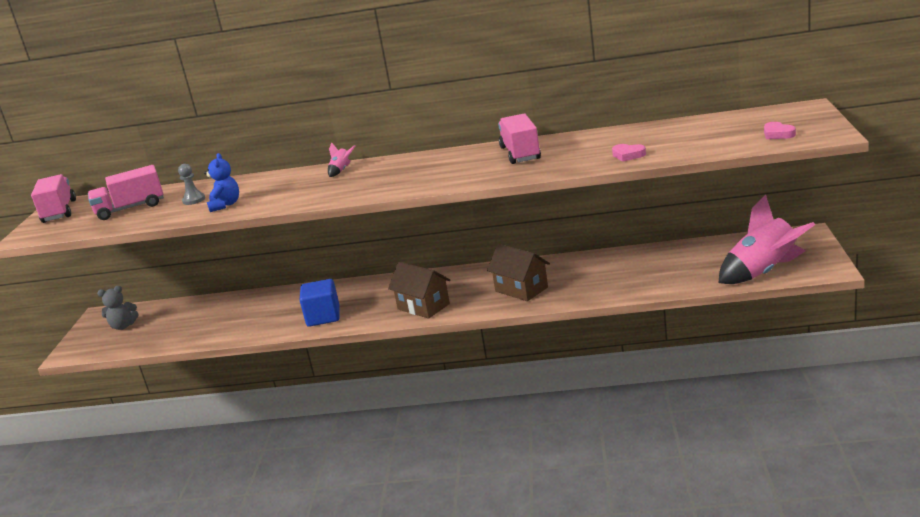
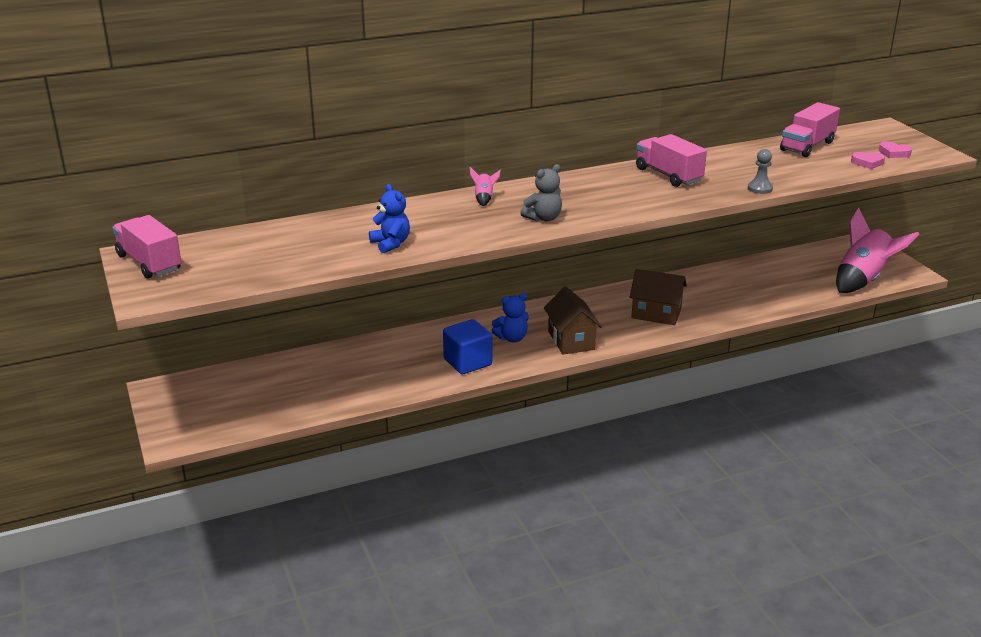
camera: 30 degrees left, 5 degrees up
(123, 326) = (211, 399): grey teddy bear -> grey teddy bear (543, 218)
(130, 208) = (258, 254): pink truck -> pink truck (807, 146)
(194, 200) = (336, 239): grey pawn -> grey pawn (760, 188)
(378, 300) = (512, 338): none -> blue teddy bear
(423, 306) = (571, 340): brown house -> brown house turned 60 degrees clockwise
(628, 155) = (782, 175): pink heart -> pink heart (867, 163)

